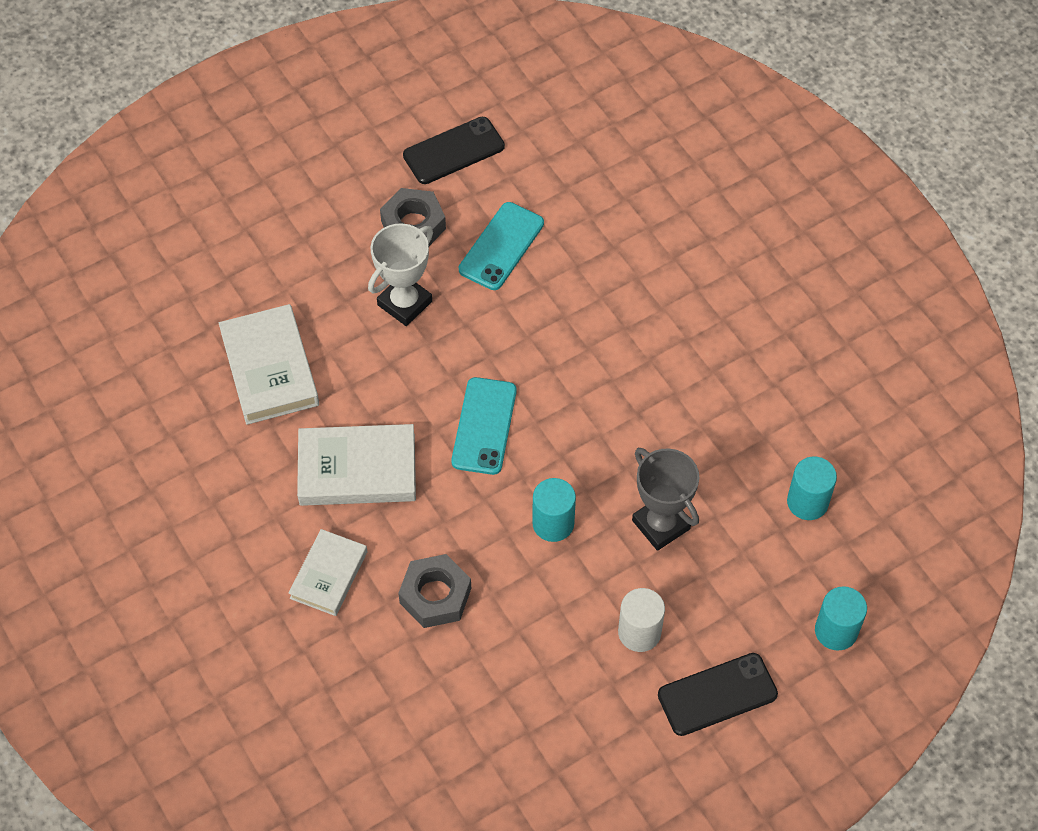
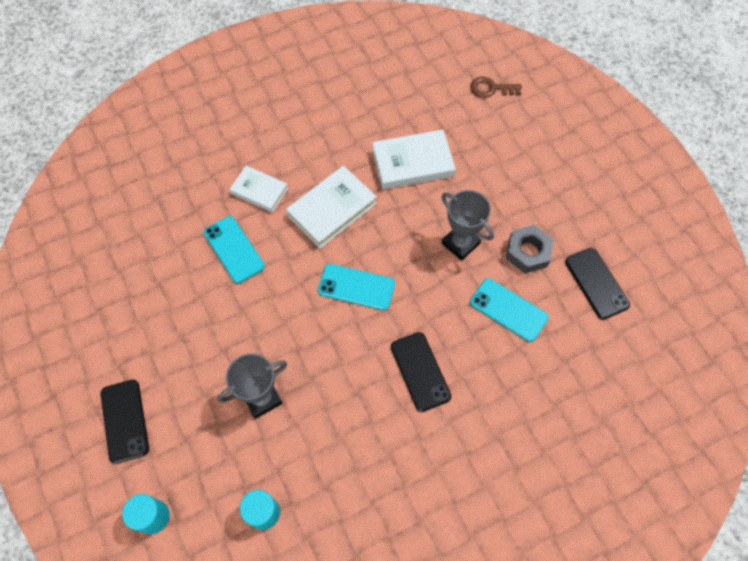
camera: 95 degrees right, 5 degrees up
(127, 271) = (491, 88): none -> brown key
(357, 470) = (332, 209): white book -> white book turned 45 degrees clockwise
(404, 303) = (460, 243): white trophy -> grey trophy
(435, 595) = (234, 249): grey nut -> turquoise phone
(553, 523) = (274, 325): turquoise cylinder -> none
(599, 342) = (420, 371): none -> black phone
(639, 632) = (182, 373): white cylinder -> none

